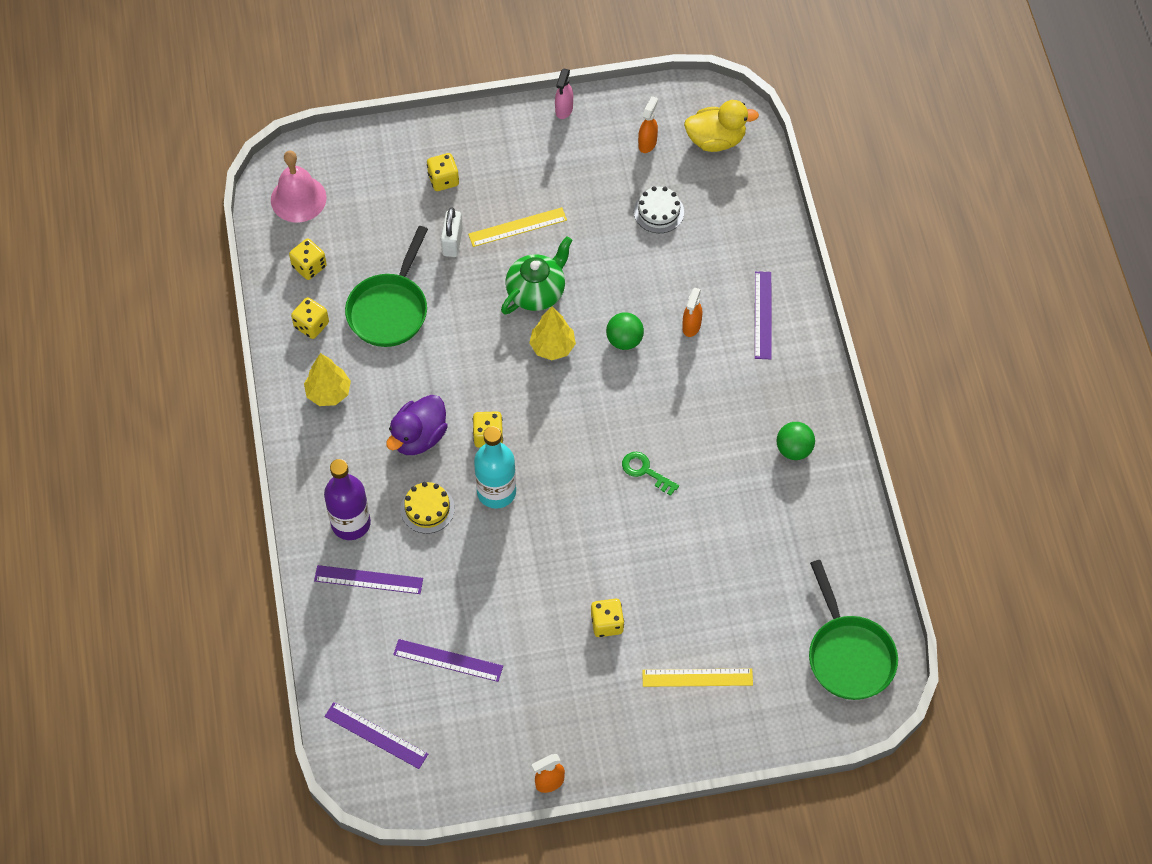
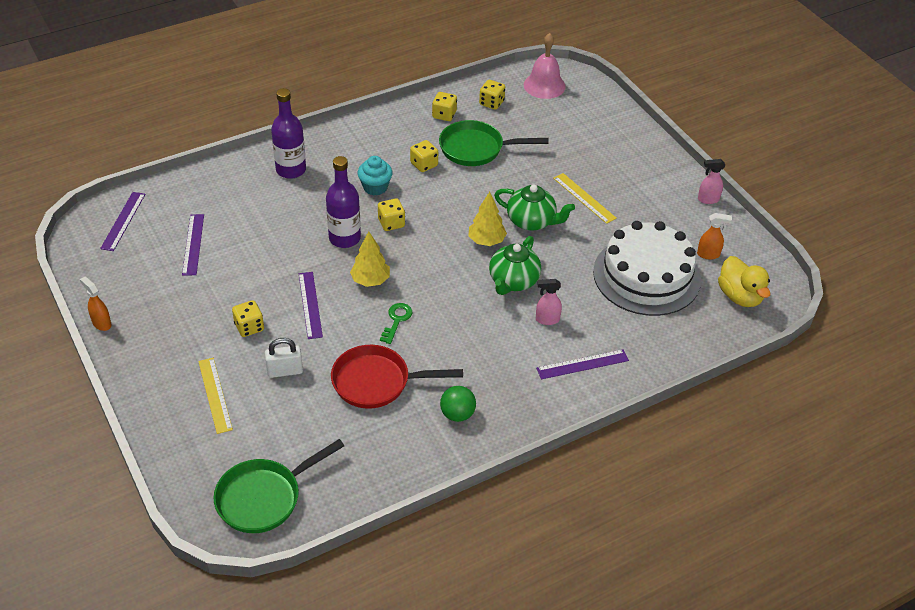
camera: 70 degrees right, 15 degrees down
(328, 393) = (393, 135): yellow tree -> yellow tree (370, 280)
(368, 580) = (248, 189): purple ruler -> purple ruler (310, 305)
(419, 437) = (375, 187): purple duck -> turquoise cupcake
(427, 508) = (317, 205): yellow cake -> none
(443, 180) = (603, 150): yellow dice -> yellow dice (424, 164)
(452, 242) = (551, 167): white padlock -> white padlock (285, 371)
(496, 492) = (344, 238): turquoise bottle -> purple bottle
(624, 340) = (513, 281): green ball -> green teapot
(659, 212) = (646, 275): white cake -> white cake, size x2.41
(691, 326) = (547, 320): orange spray bottle -> pink spray bottle
(728, 513) = (376, 382): none -> red pan

